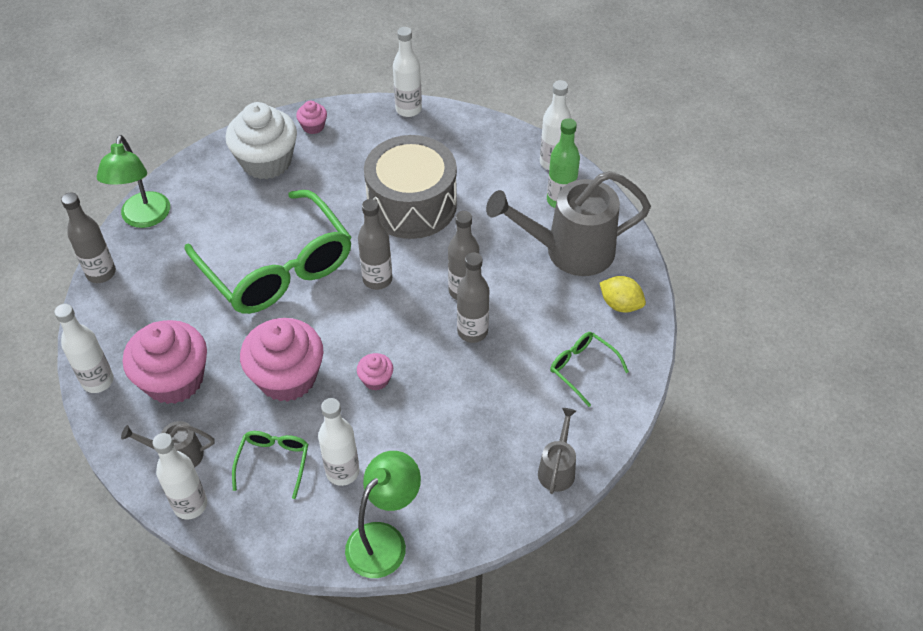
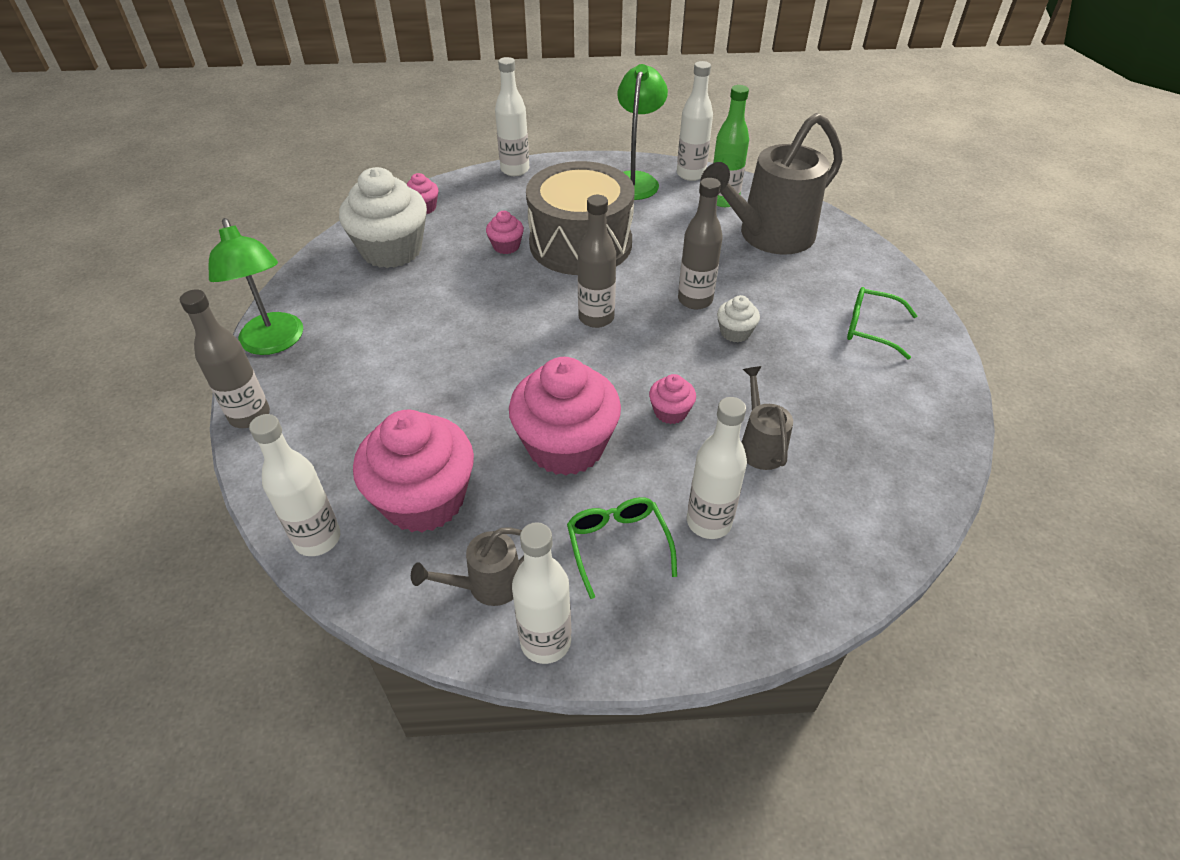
camera: 25 degrees left, 5 degrees down
(278, 268) = (474, 341): green glasses -> none
(353, 187) = (506, 246): none -> pink cupcake
(384, 540) = (818, 578): green lamp -> green lamp (635, 180)
(472, 331) = (735, 332): grey bottle -> white cupcake
(557, 468) = (932, 427): grey watering can -> grey watering can (760, 445)
(620, 304) = (854, 264): yellow lemon -> none

